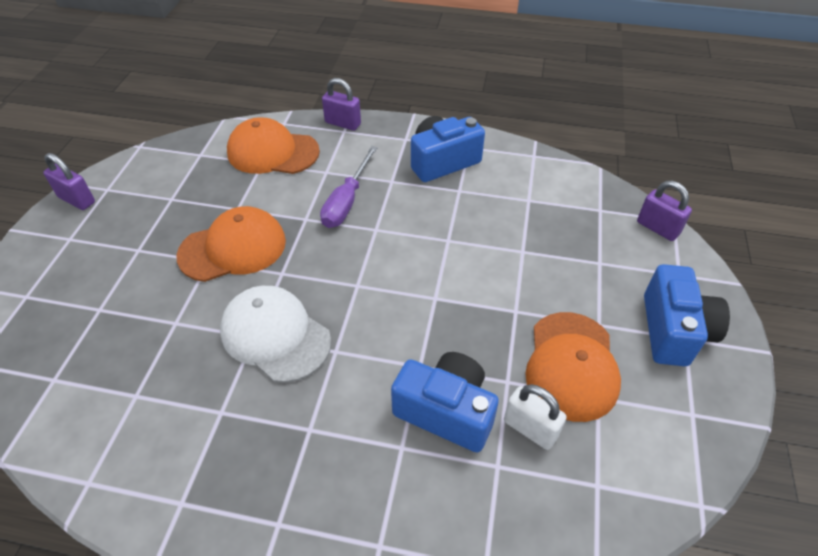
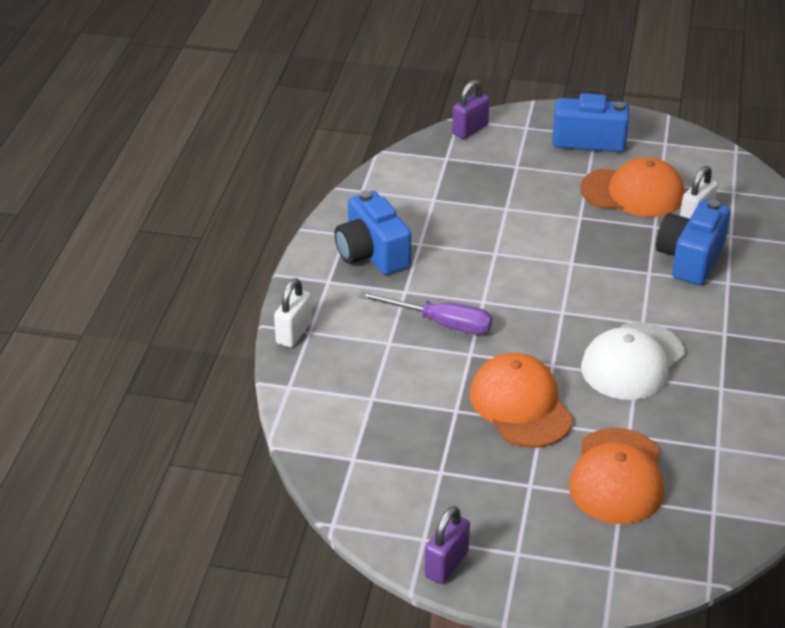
camera: 90 degrees left, 10 degrees down
(272, 152) = (350, 390): orange cap -> orange cap (617, 477)
(343, 123) = (294, 333): purple padlock -> white padlock

